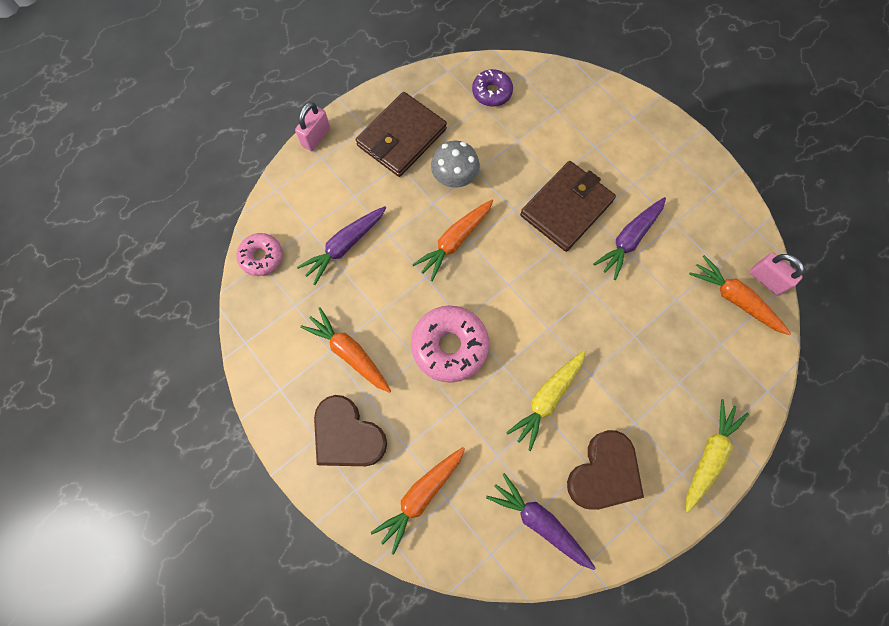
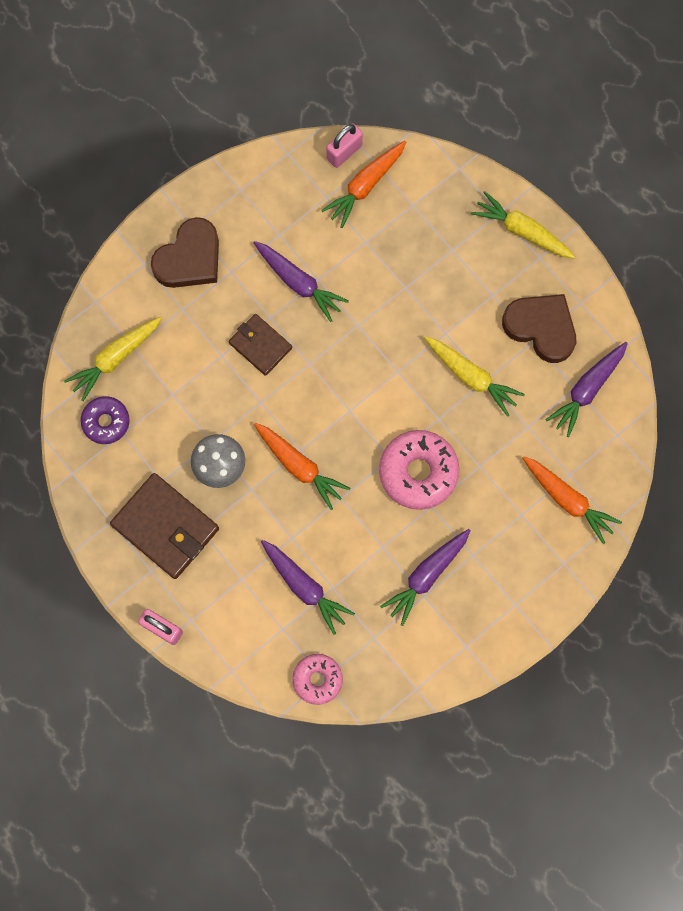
camera: 90 degrees left, 5 degrees up
(347, 435) = (512, 573): brown heart -> brown heart (189, 258)
(349, 353) = (426, 576): orange carrot -> purple carrot
(547, 98) = (115, 358): none -> yellow carrot
(566, 208) = (260, 345): brown wallet -> brown wallet, size x0.60

